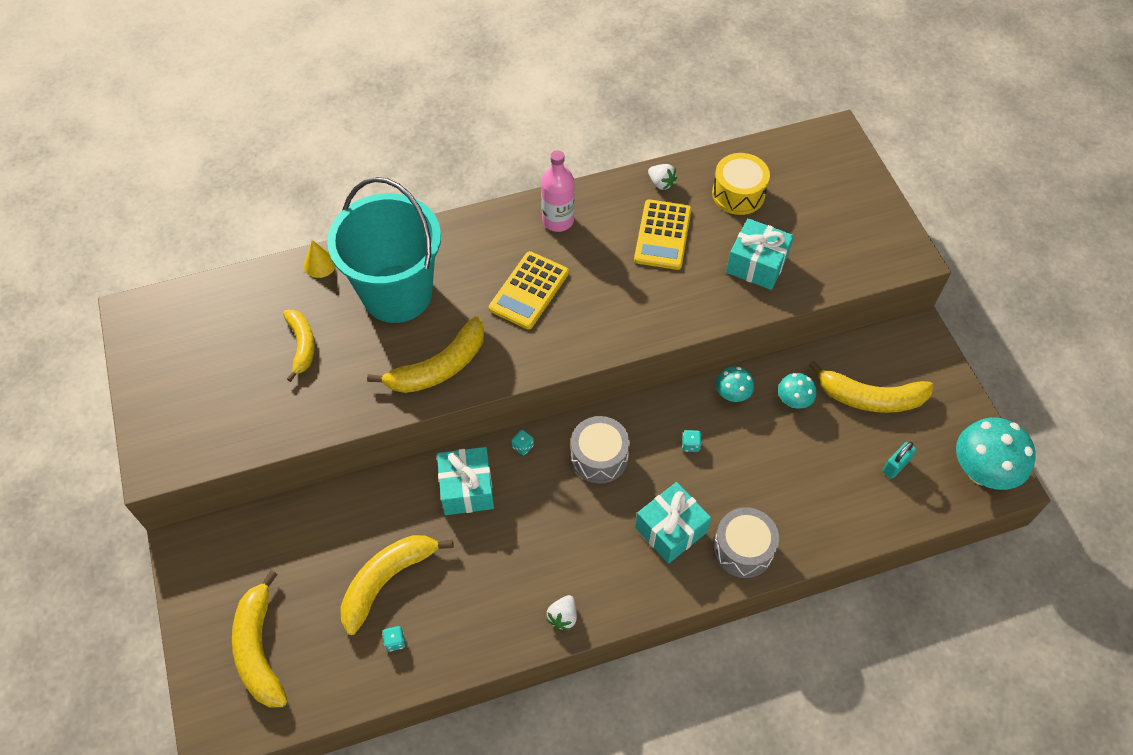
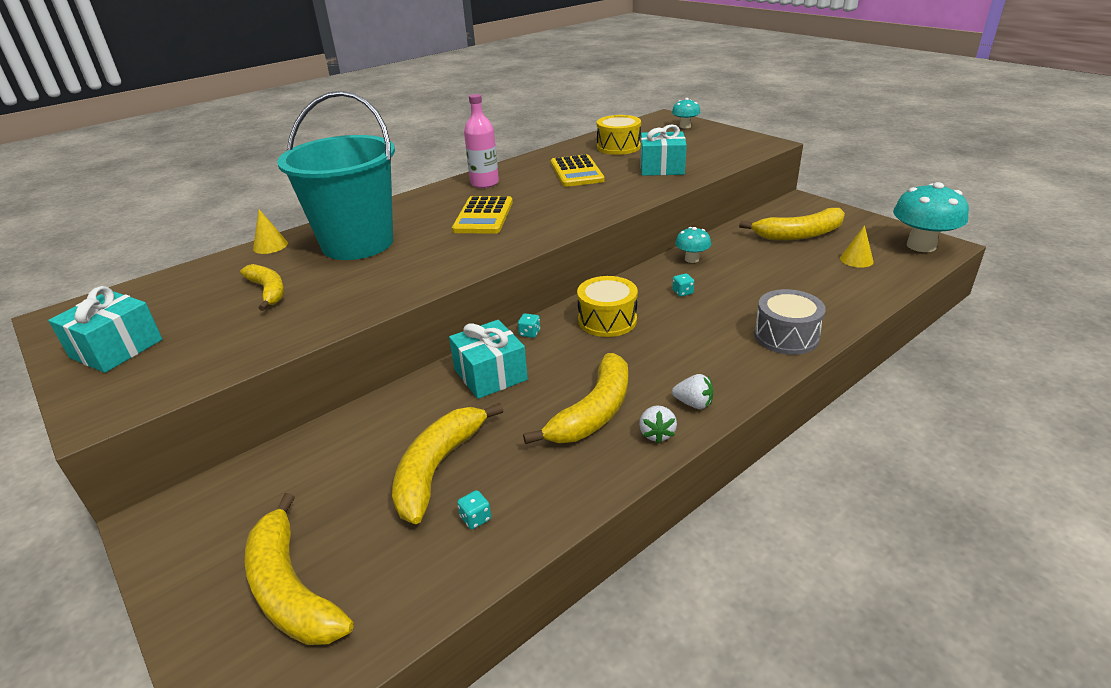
camera: 20 degrees left, 25 degrees down
(439, 367) = (423, 270): yellow banana -> yellow banana (593, 412)
(599, 457) = (607, 320): grey drum -> yellow drum
(661, 183) = (556, 154): white strawberry -> white strawberry (693, 404)
(670, 530) = (711, 344): turquoise gift -> turquoise gift (116, 348)
(793, 401) = (743, 250): turquoise mushroom -> turquoise mushroom (685, 126)
(895, 466) = (856, 260): turquoise padlock -> yellow cone

